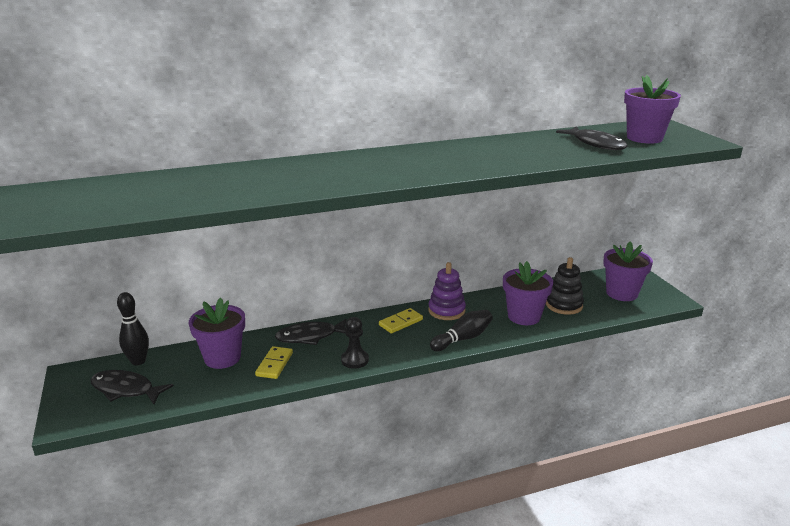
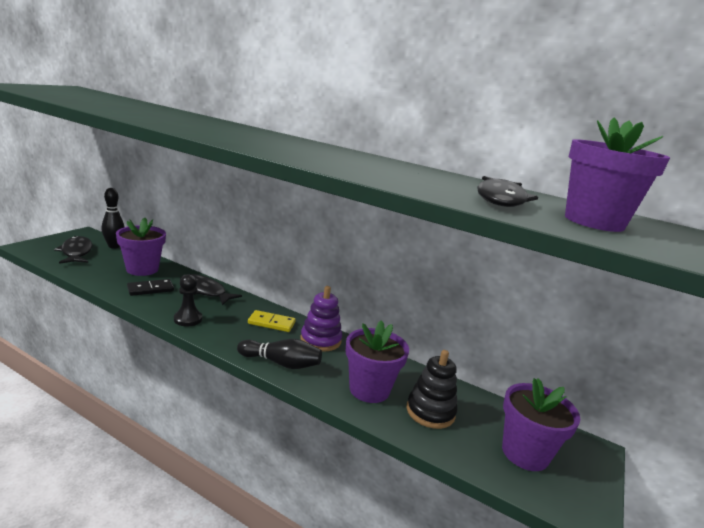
camera: 45 degrees right, 5 degrees down
(274, 364) = (150, 289): yellow domino -> black domino

